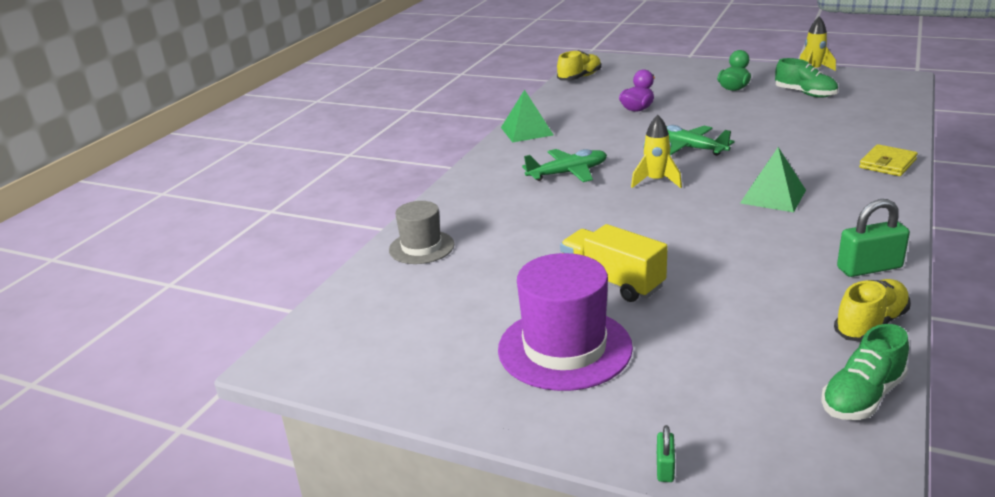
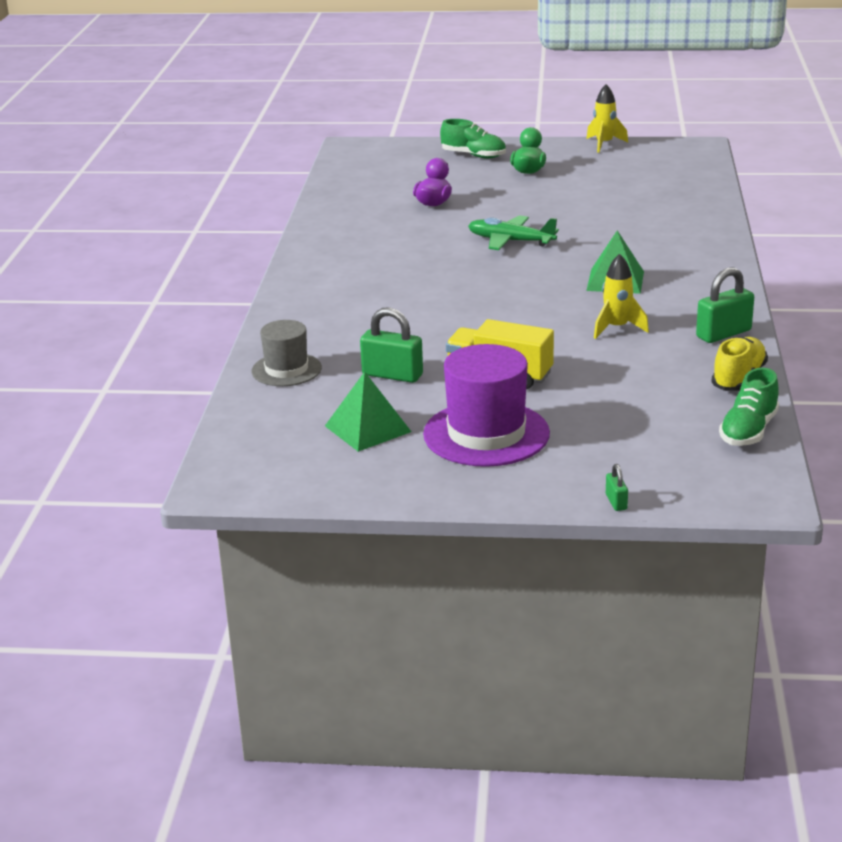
camera: 20 degrees left, 0 degrees up
(510, 266) = (392, 375): none -> green padlock
(527, 131) = (321, 239): green pyramid -> green pyramid (368, 428)
(568, 173) = (396, 280): green plane -> none
(579, 78) = (345, 171): yellow shoe -> none
(656, 181) = (493, 278): yellow rocket -> yellow rocket (617, 328)
(805, 94) = (606, 171): green shoe -> green shoe (473, 155)
(887, 164) = (711, 238): yellow wallet -> none

